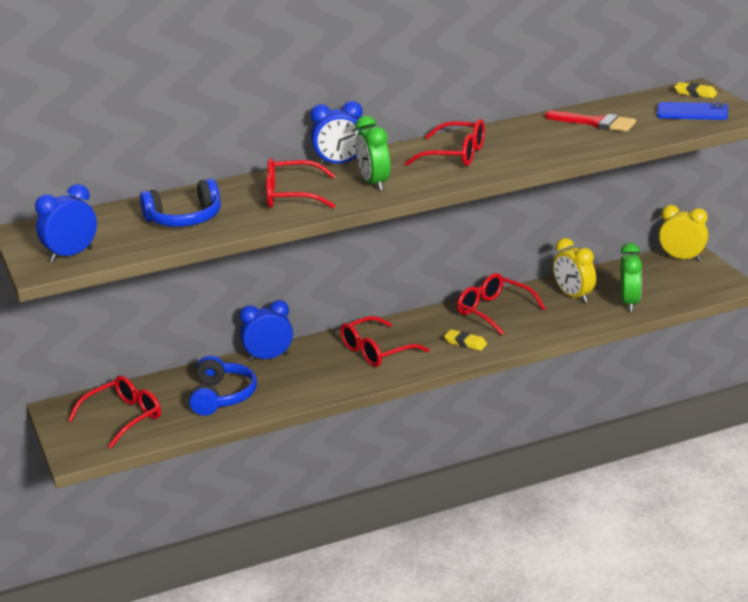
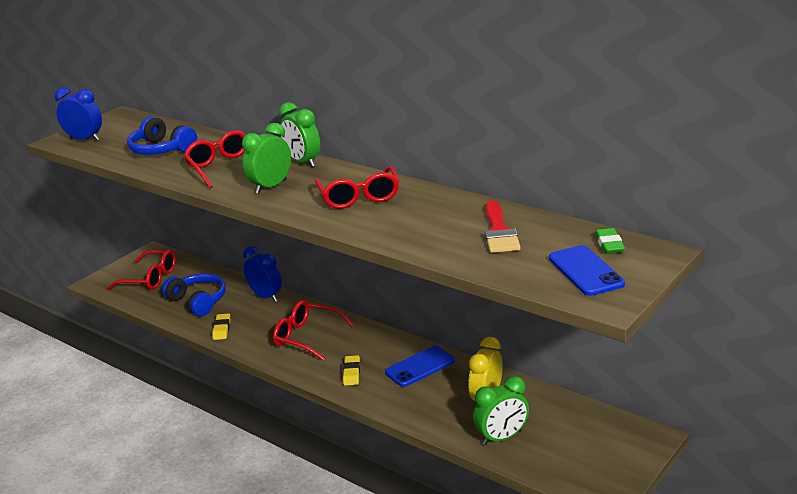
camera: 60 degrees right, 0 degrees up
(222, 397) = (198, 301): blue headphones -> blue headphones turned 105 degrees counterclockwise
(340, 163) = (303, 162): blue clock -> green clock
(494, 311) = (420, 367): red glasses -> blue phone
(663, 98) = (609, 244): none -> green eraser
(682, 258) = (633, 438): yellow clock -> none
(695, 93) = (645, 257): yellow eraser -> yellow eraser (222, 329)

